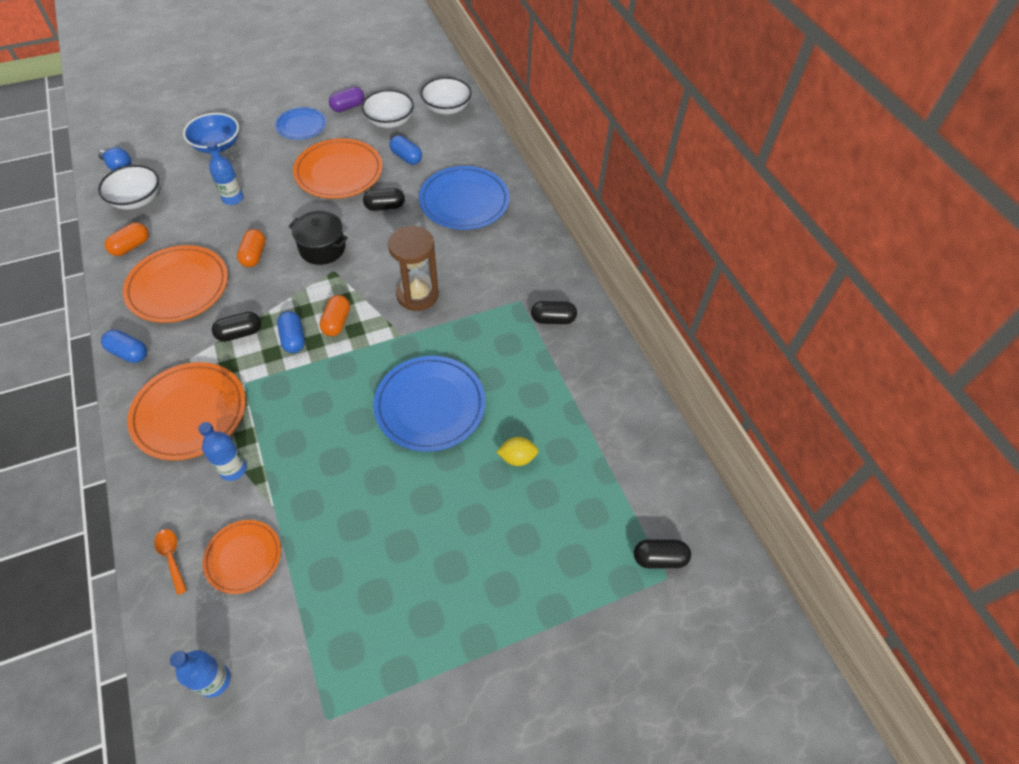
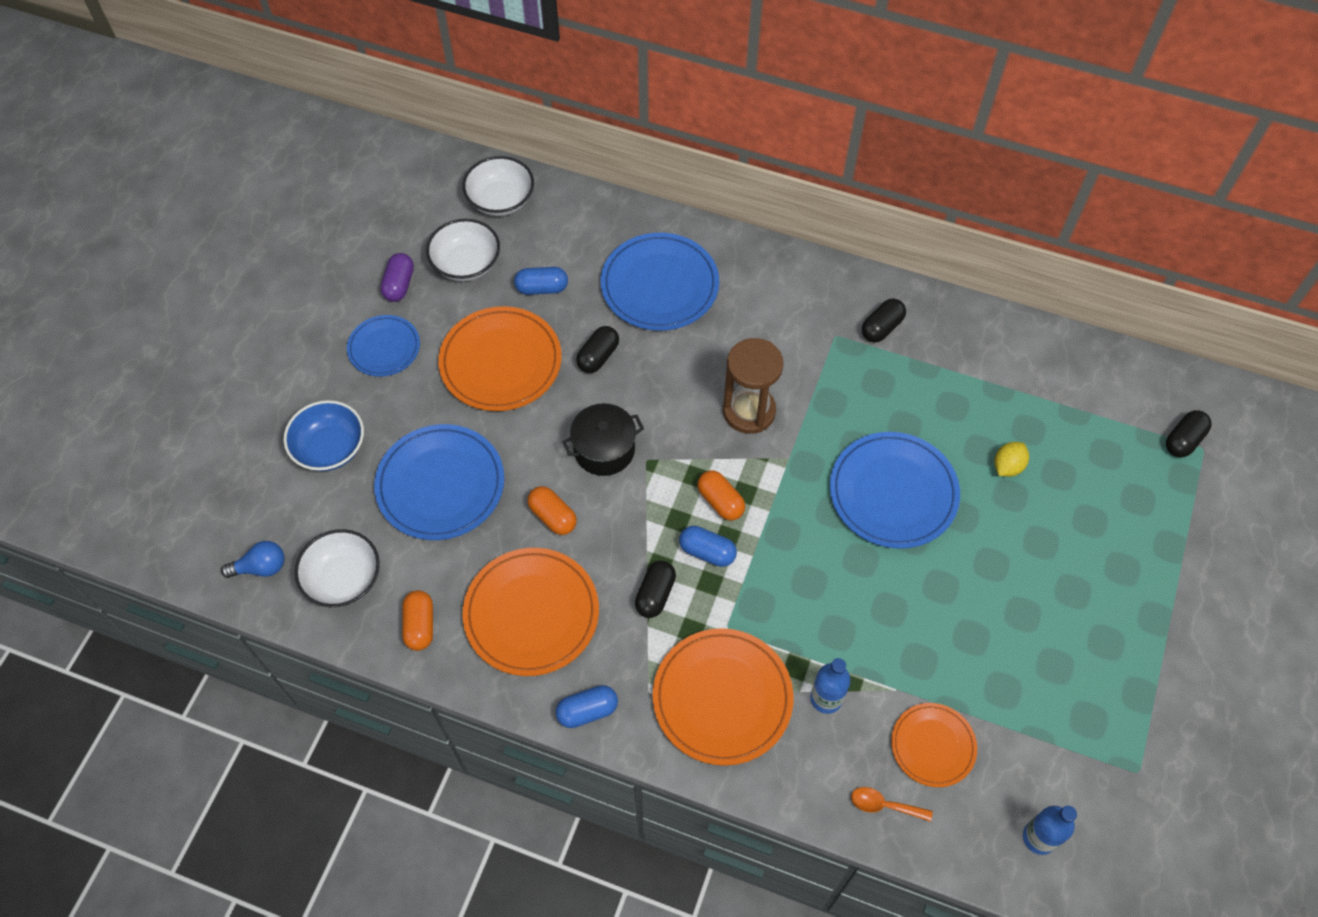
camera: 45 degrees left, 5 degrees up
(233, 198) = (440, 485): blue bottle -> blue plate

